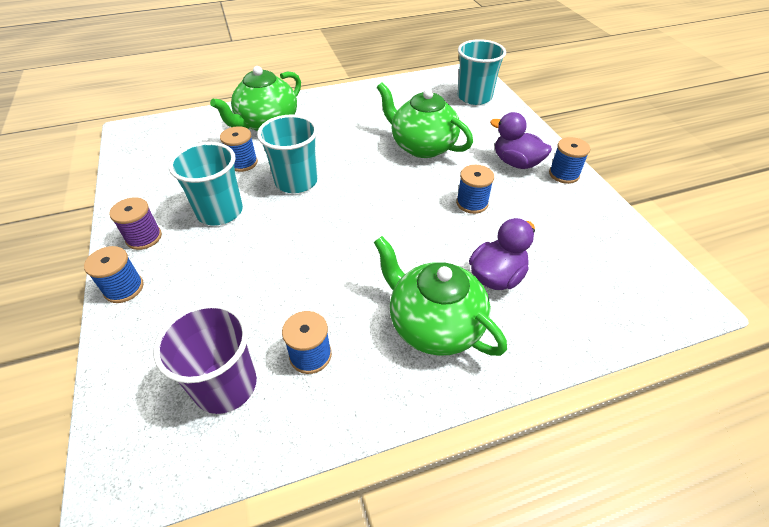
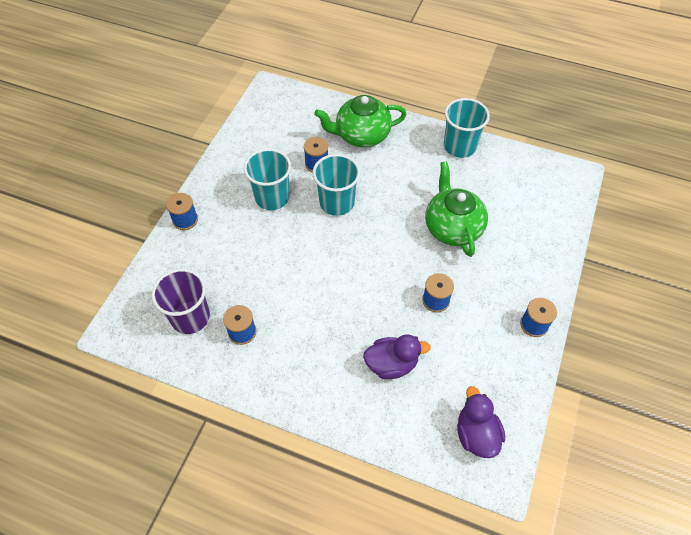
camera: 40 degrees right, 10 degrees up
(144, 237) = (218, 189): purple spool -> none
(434, 325) = (322, 365): green teapot -> none
(474, 97) = (549, 204): turquoise cup -> turquoise cup (459, 146)
(516, 163) = (508, 289): purple duck -> purple duck (476, 434)

